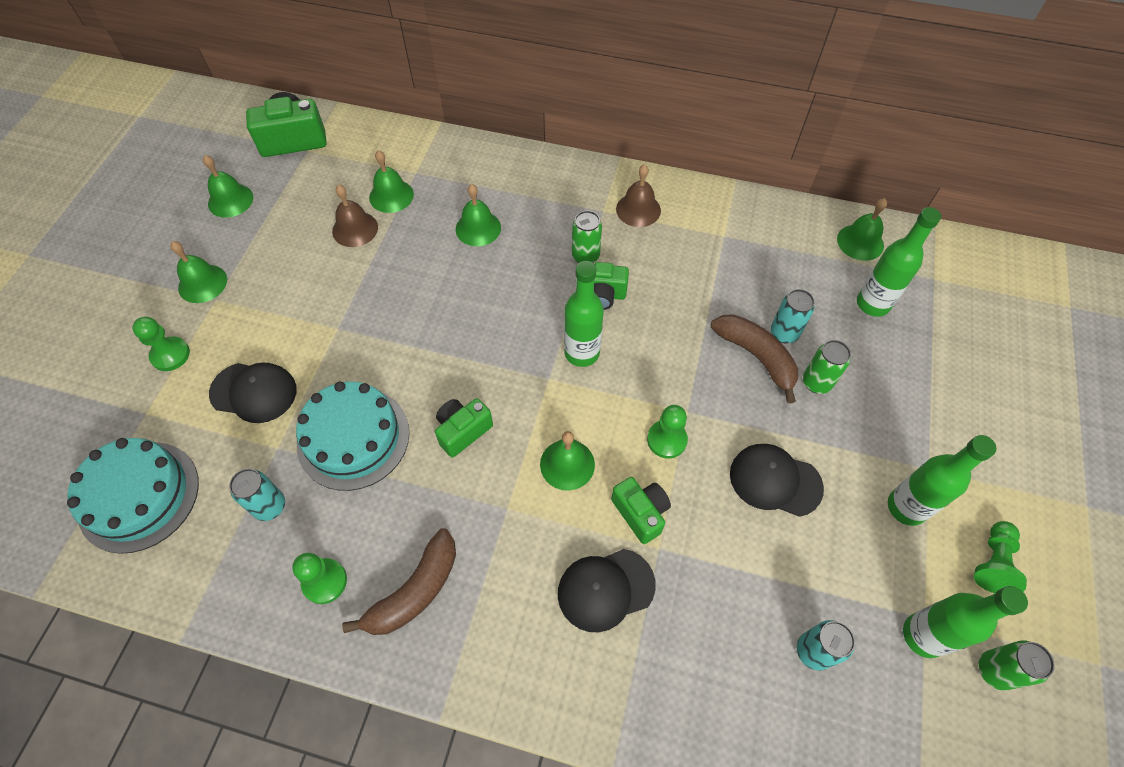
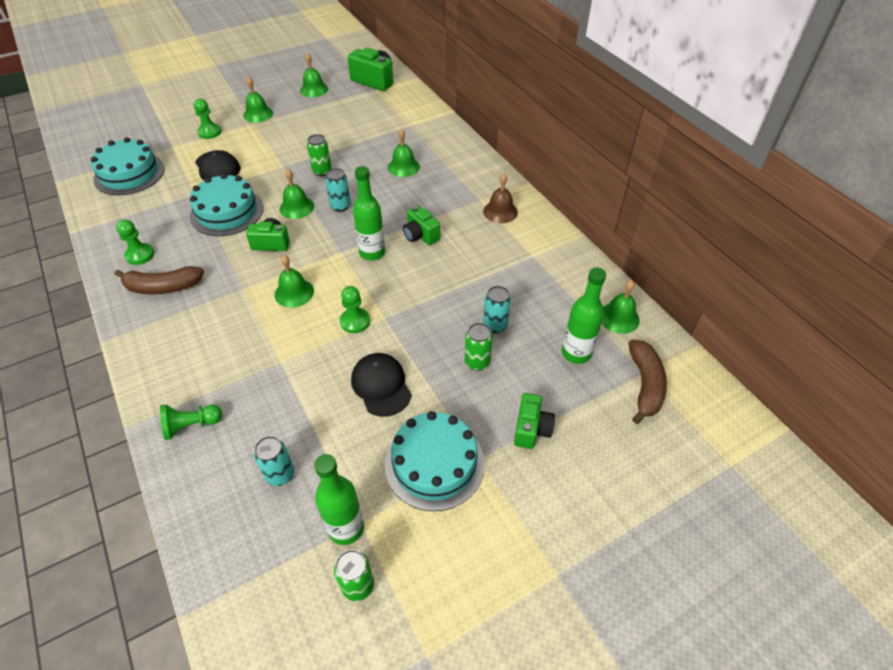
camera: 45 degrees right, 10 degrees down
(270, 506) = (162, 212): turquoise can -> turquoise can (340, 206)
(355, 229) = (347, 132): brown bell -> none
(391, 196) = (383, 128): green bell -> green bell (296, 207)
(585, 256) = (438, 213): green can -> green can (322, 171)
(605, 589) = (232, 356): black cap -> none
(640, 513) = (295, 340): green camera -> green camera (531, 429)
(756, 357) = (461, 324): brown banana -> brown banana (645, 385)
(906, 507) = (434, 463): green bottle -> turquoise cake
(992, 562) = (443, 538): green pawn -> green pawn (191, 425)

